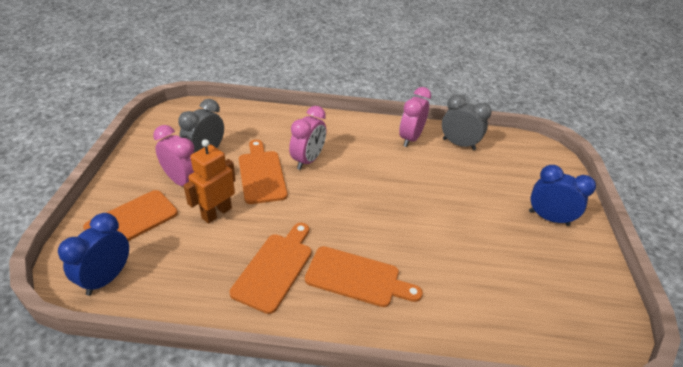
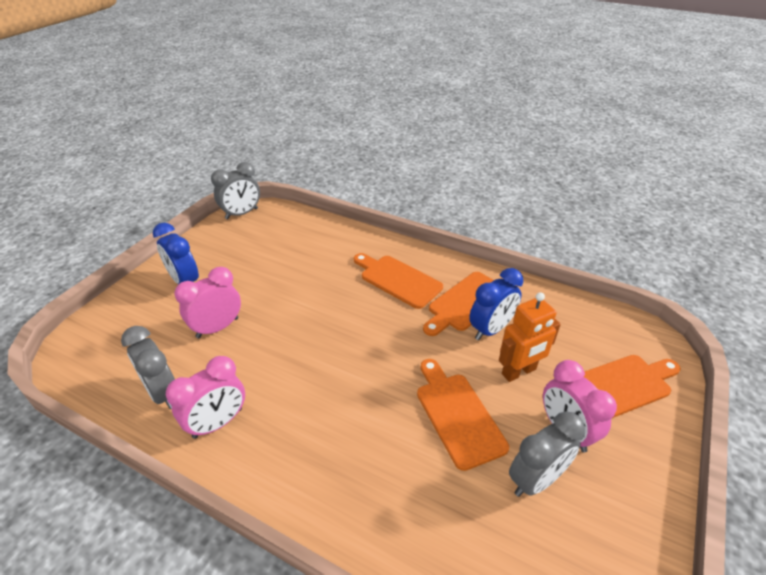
camera: 155 degrees left, 0 degrees up
(107, 278) = (620, 331): blue clock -> blue clock (491, 329)
(261, 174) = (457, 415): orange cutting board -> orange cutting board turned 150 degrees clockwise
(308, 160) = (387, 422): pink clock -> pink clock (217, 328)
(614, 327) = (241, 214): none -> grey clock

